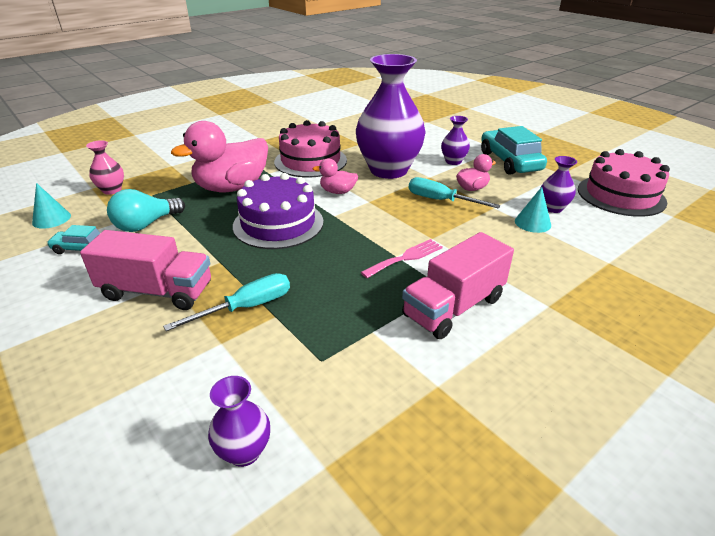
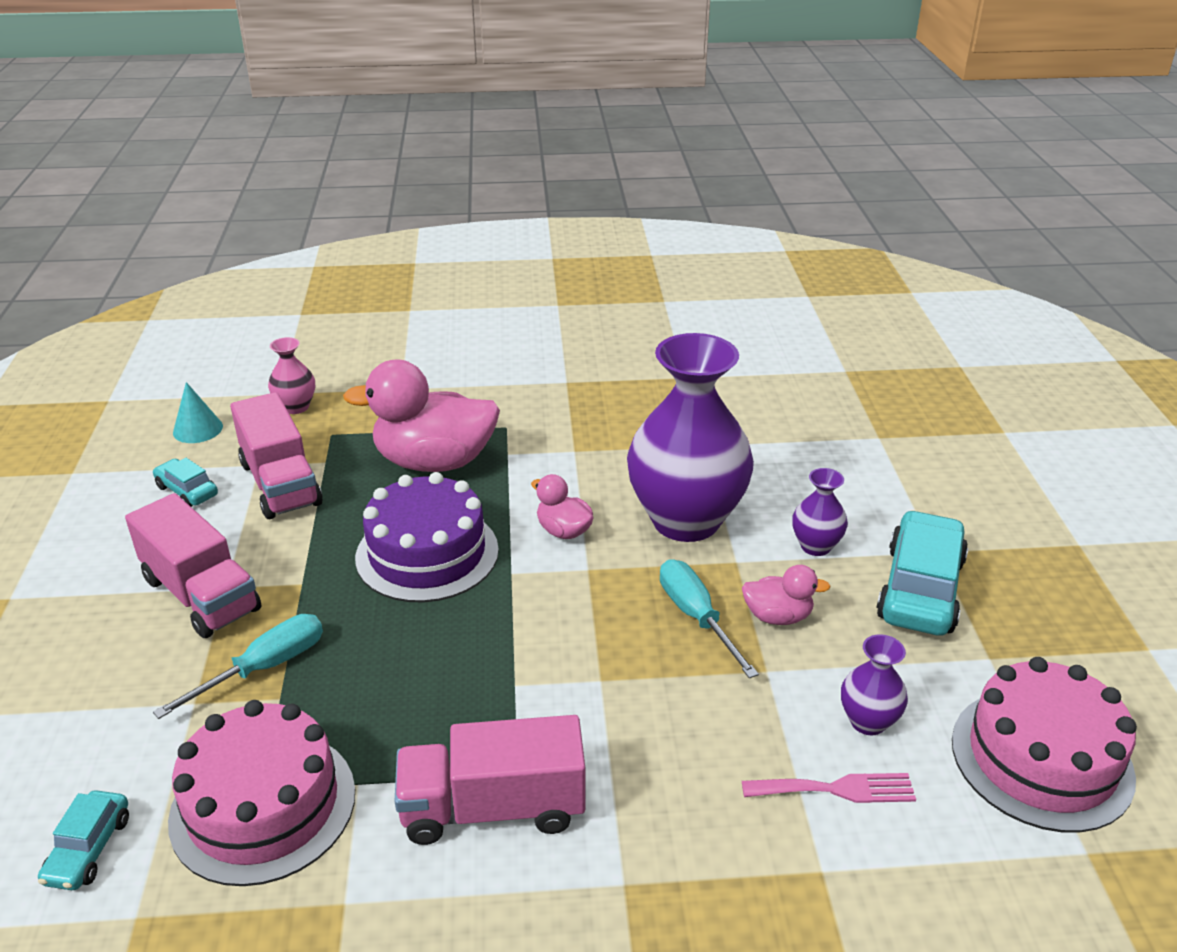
camera: 35 degrees right, 0 degrees up
(146, 225) = (280, 483): turquoise light bulb -> pink truck
(244, 452) = (89, 849): purple vase -> turquoise car
(246, 307) = (264, 668): turquoise screwdriver -> turquoise screwdriver turned 45 degrees counterclockwise
(310, 161) = (589, 453): pink cake -> pink cake (263, 805)
(405, 258) = (524, 695): pink fork -> pink fork (836, 789)
(532, 223) = (792, 732): turquoise cone -> none

